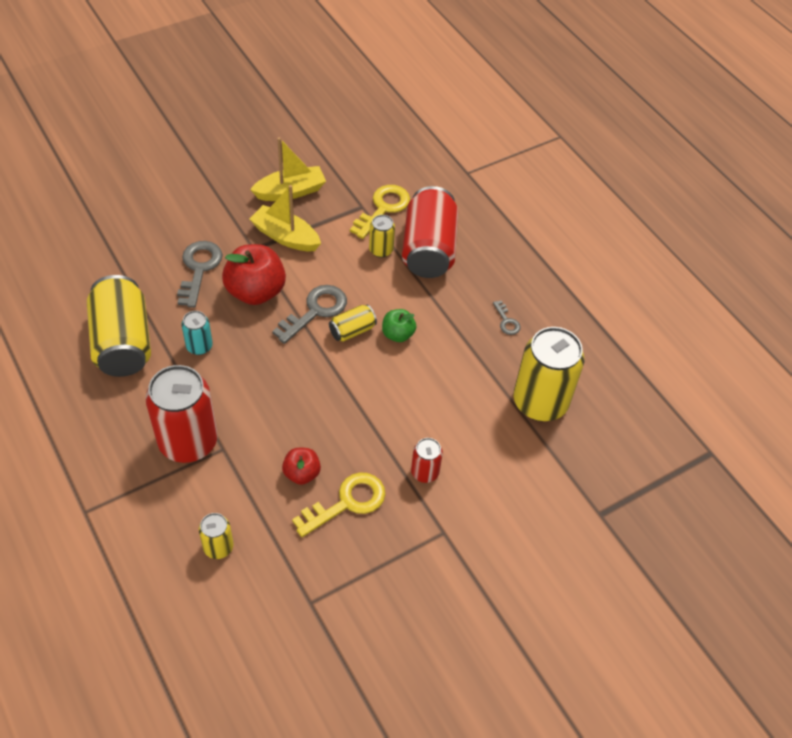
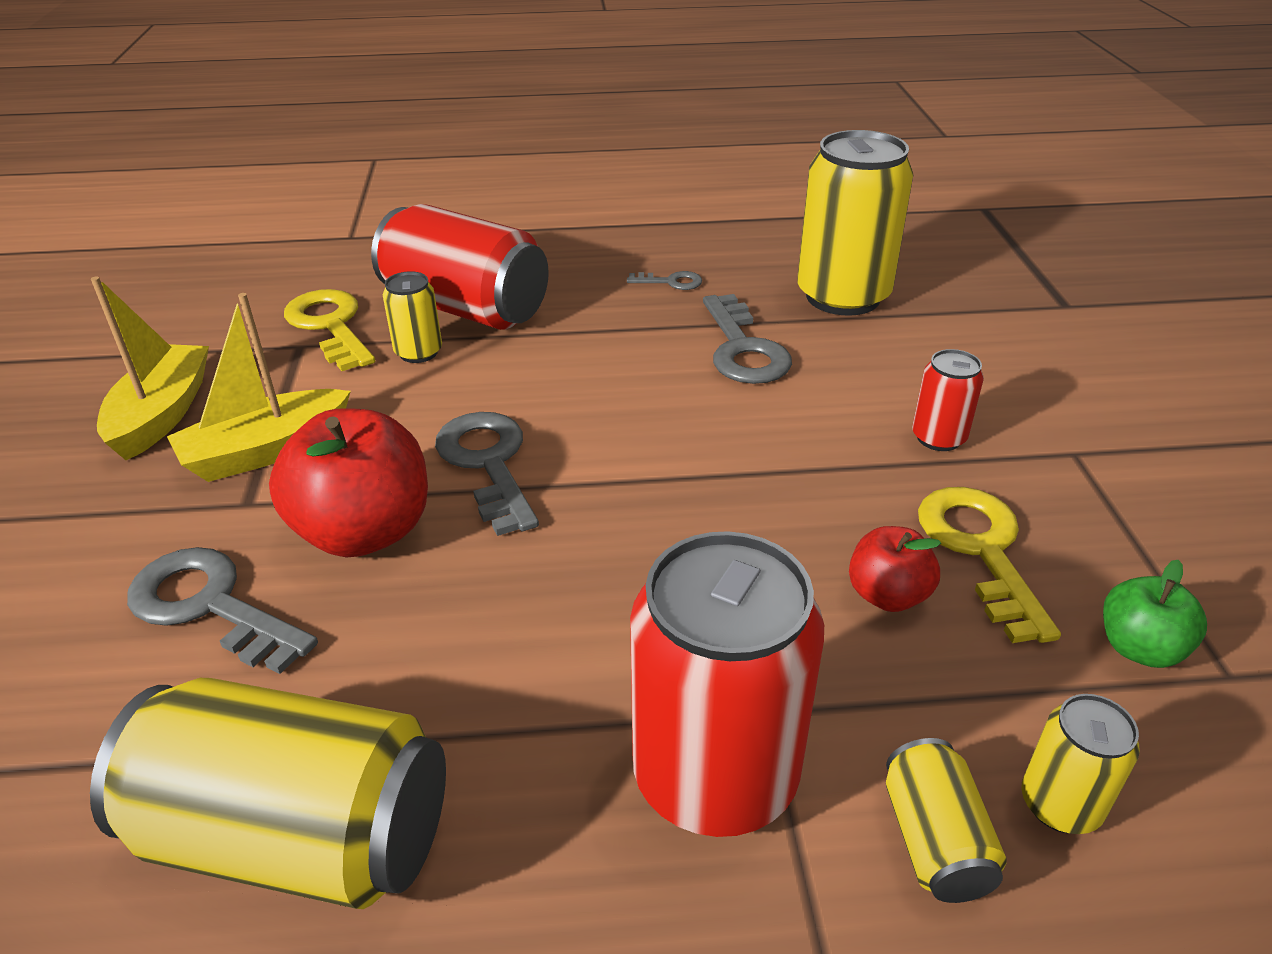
camera: 60 degrees left, 15 degrees down
(199, 346) = (437, 670): turquoise can -> none
(352, 330) = (572, 432): yellow can -> yellow can (934, 841)
(398, 334) = (620, 385): green apple -> green apple (1139, 648)
(458, 372) = (743, 349): none -> grey key

